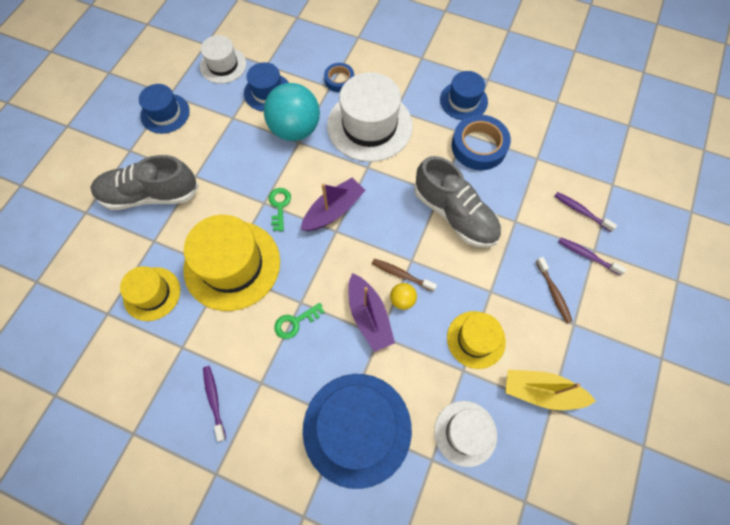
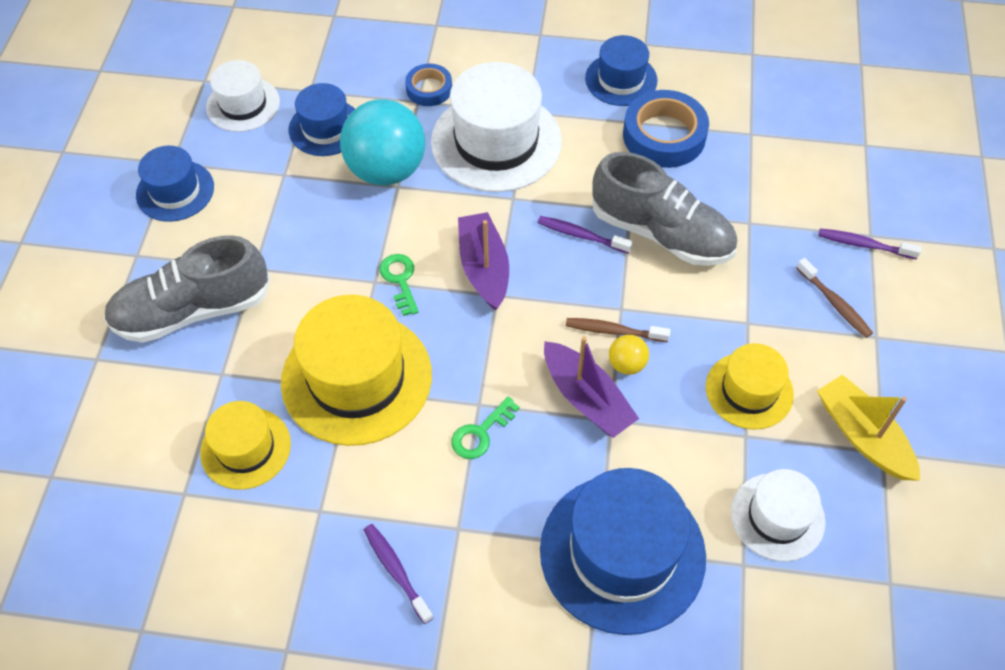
camera: 15 degrees left, 10 degrees down
(334, 210) = (484, 268): purple boat -> purple boat turned 45 degrees counterclockwise
(541, 392) = (862, 435): yellow boat -> yellow boat turned 60 degrees clockwise
(581, 211) = (835, 189): purple toothbrush -> purple toothbrush (581, 235)

